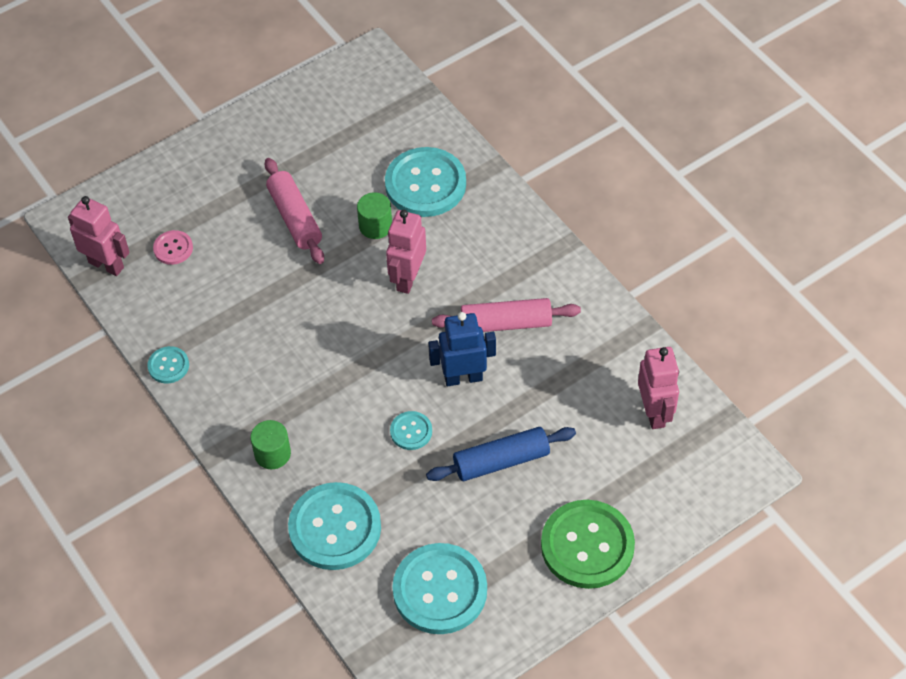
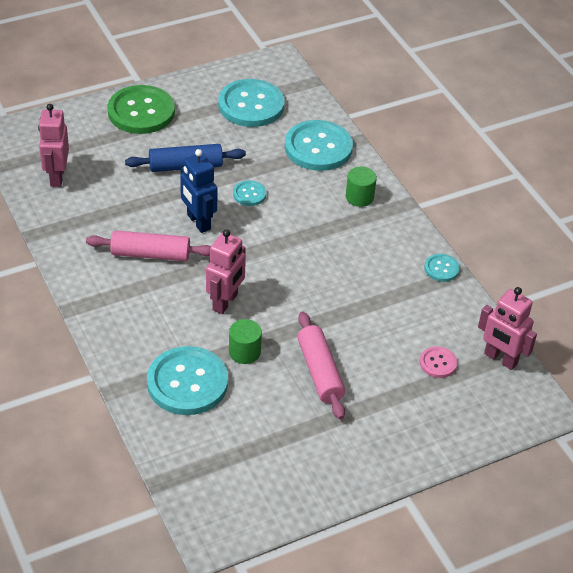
camera: 175 degrees left, 10 degrees down
(463, 378) = (198, 222): blue robot -> blue robot turned 60 degrees clockwise

